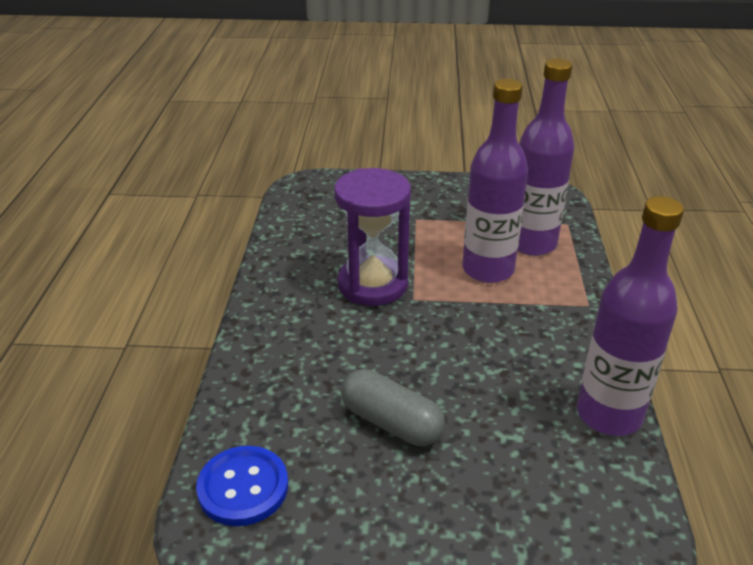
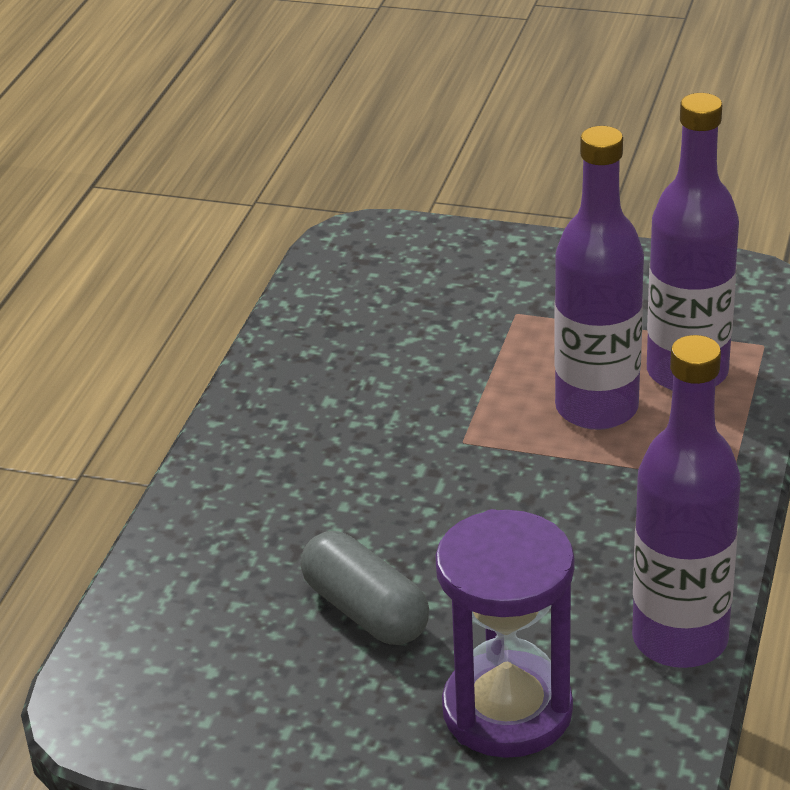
camera: 15 degrees right, 0 degrees up
(243, 487) = (145, 665): blue button -> none
(372, 285) = (408, 413): purple hourglass -> purple hourglass (507, 710)

